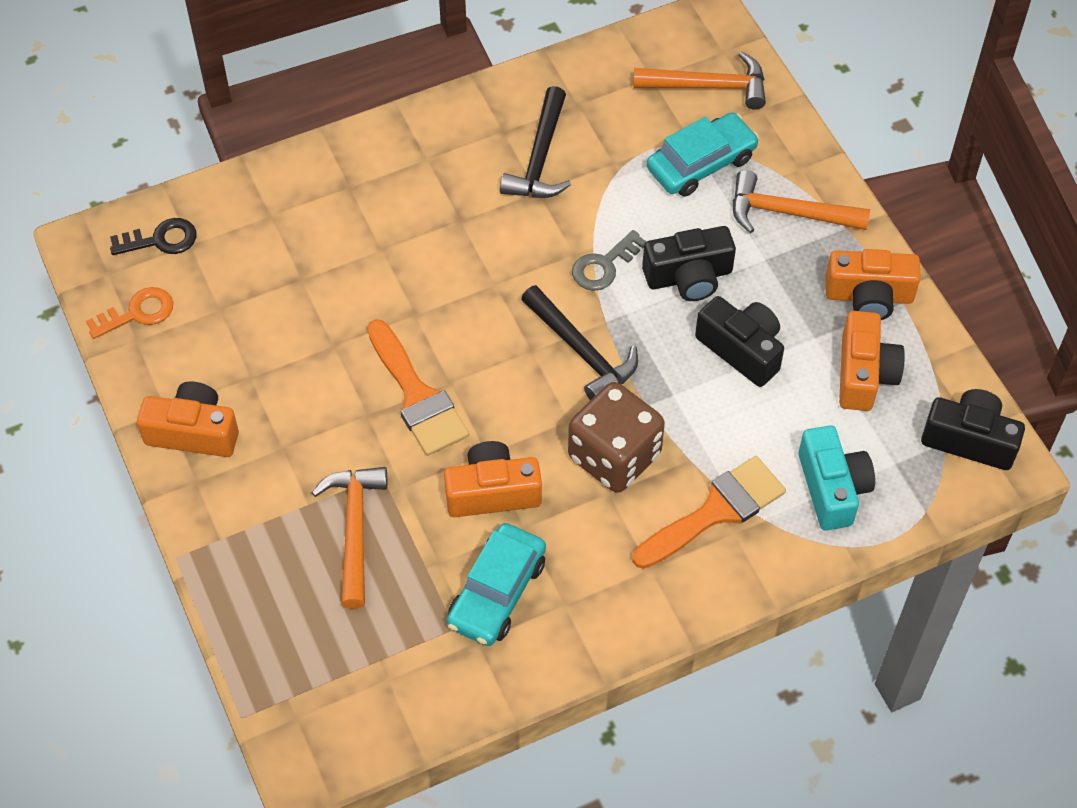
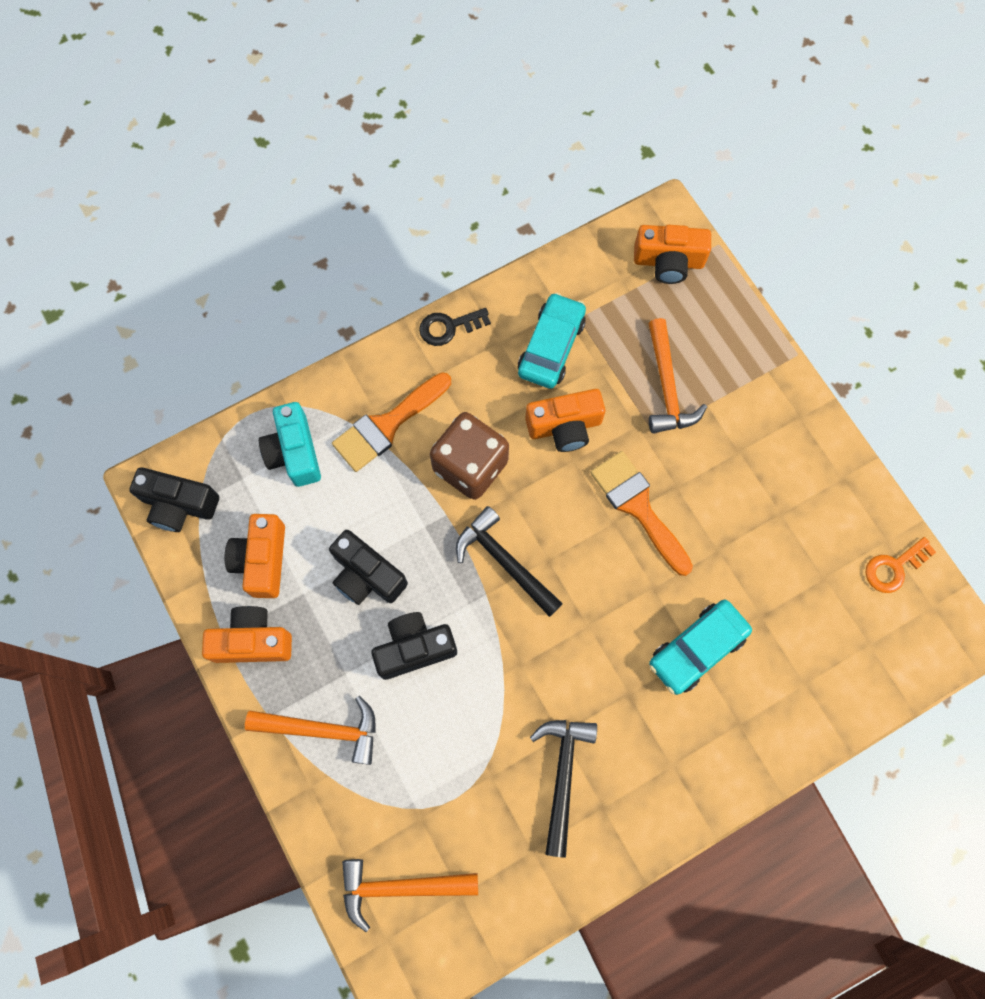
camera: 175 degrees right, 15 degrees up
(161, 240) = (897, 647): black key -> black key (449, 327)
(193, 432) = (813, 459): orange camera -> orange camera (668, 262)
(604, 265) = (491, 653): grey key -> none
(701, 163) = (406, 783): turquoise car -> turquoise car (697, 648)

